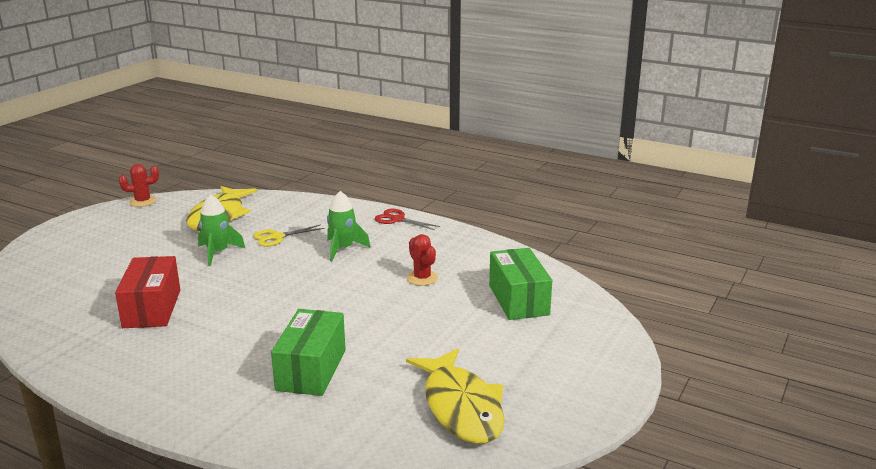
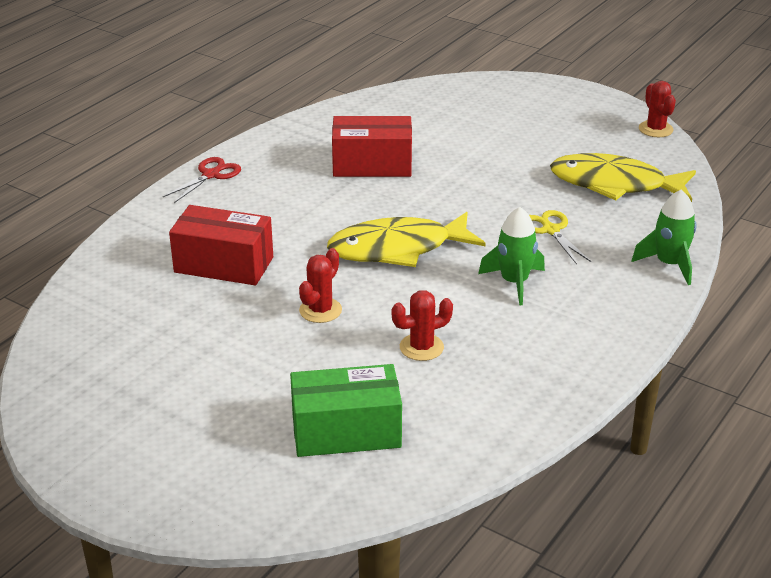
camera: 95 degrees right, 10 degrees up
(218, 253) = (504, 192): green rocket -> green rocket (669, 264)
(311, 370) = (224, 265): green box -> red box
(380, 318) = (320, 310): none -> red cactus
(397, 219) = (619, 331): red scissors -> red scissors (211, 175)
(461, 407) = (119, 361): yellow fish -> yellow fish (397, 249)

